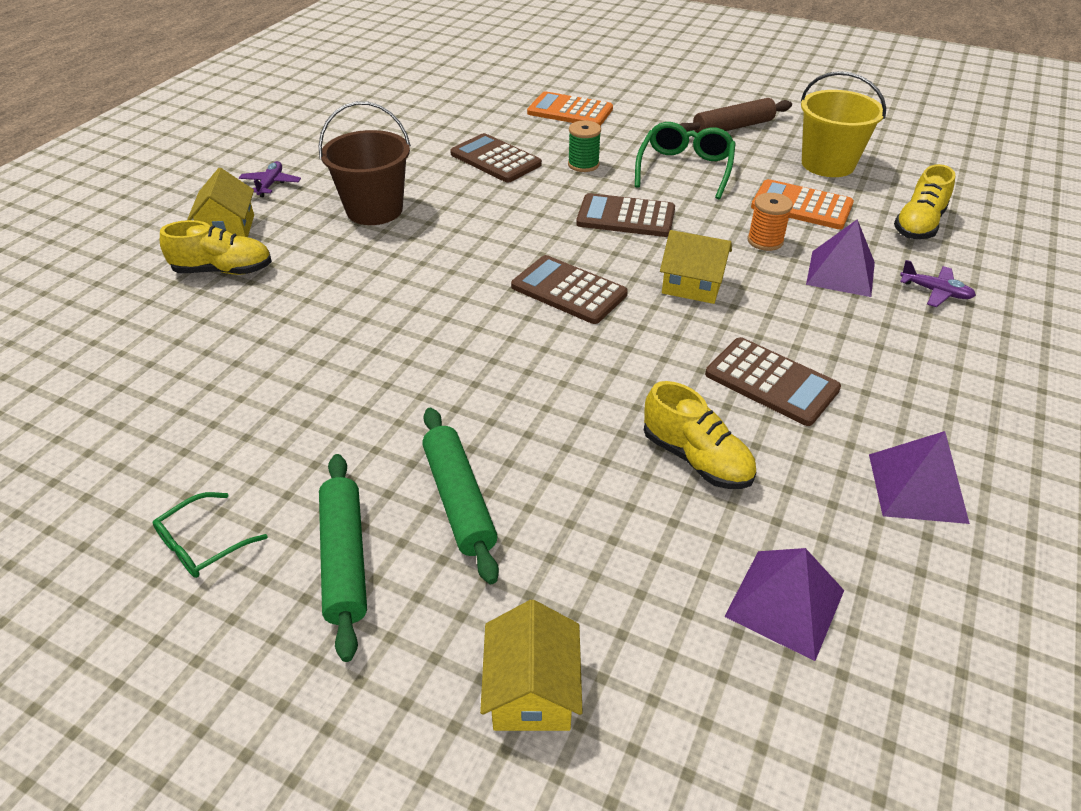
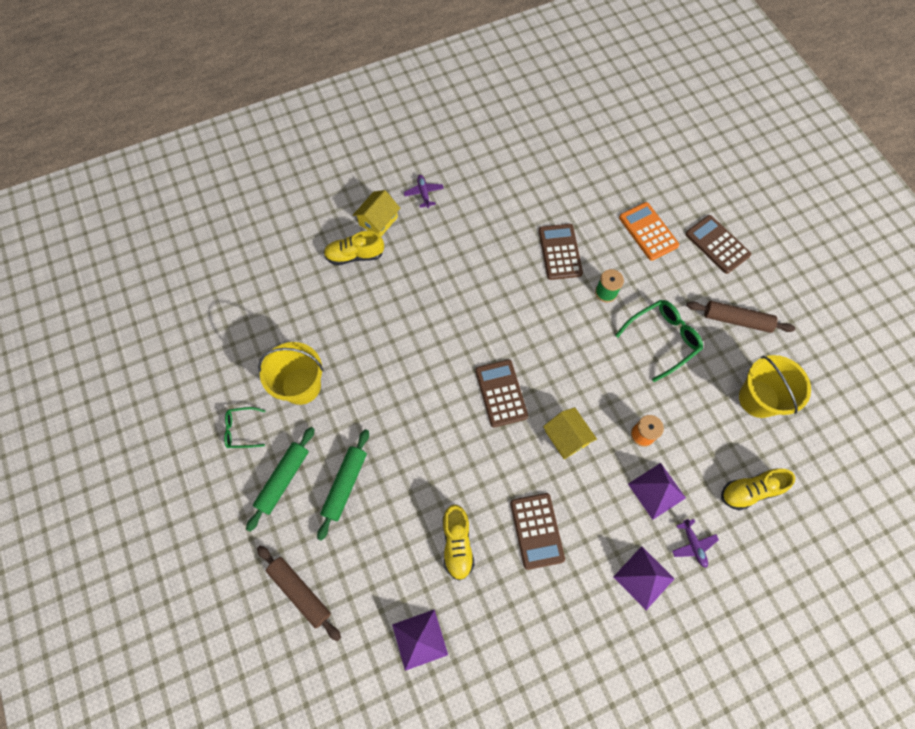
camera: 40 degrees right, 25 degrees up
(223, 270) = (355, 255): yellow shoe -> yellow shoe turned 135 degrees clockwise
(266, 433) = (301, 386): none -> yellow bucket
(270, 184) = (424, 193): purple plane -> purple plane turned 60 degrees counterclockwise
(374, 210) = (459, 254): brown bucket -> none
(532, 690) = (300, 592): yellow house -> brown rolling pin
(626, 217) = (585, 357): brown calculator -> brown calculator (717, 244)
(801, 206) = (697, 423): orange calculator -> none
(917, 487) = (535, 640): purple pyramid -> purple pyramid (644, 577)

